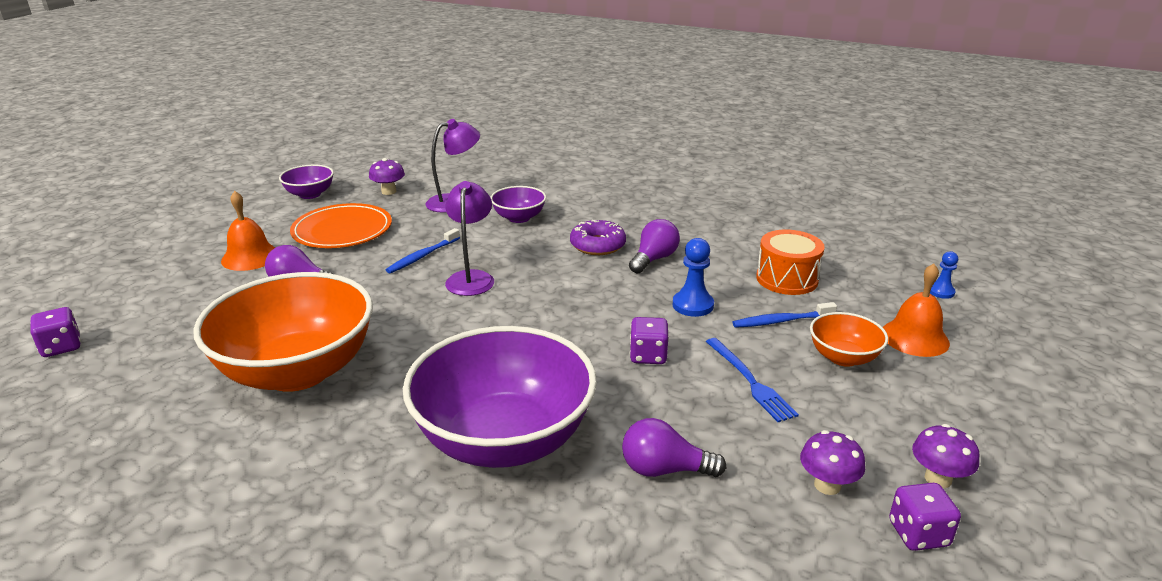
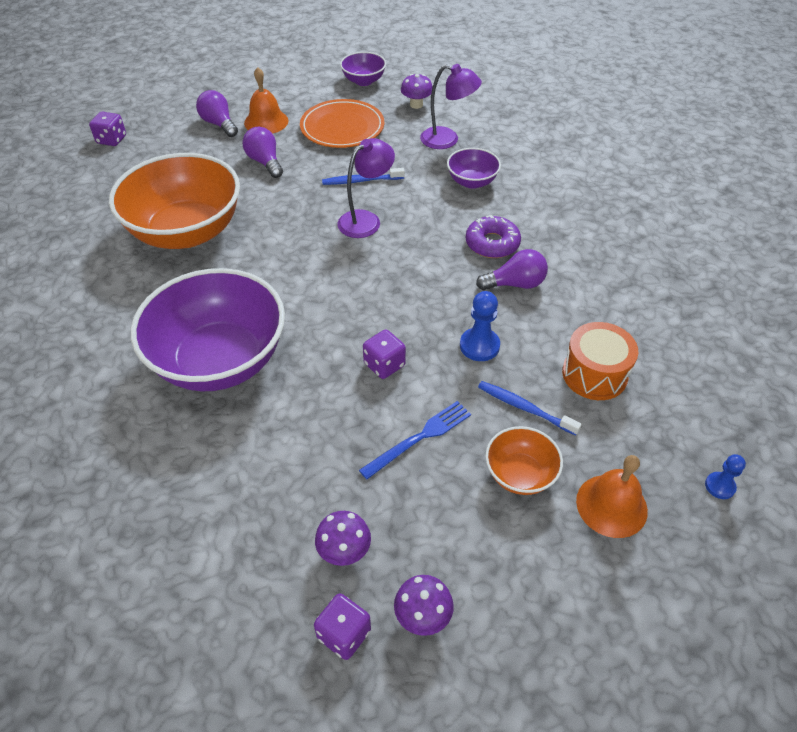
camera: 45 degrees right, 20 degrees up
(664, 470) = (270, 454): purple light bulb -> purple light bulb (219, 124)
(750, 381) = (419, 438): blue fork -> blue fork turned 150 degrees counterclockwise

